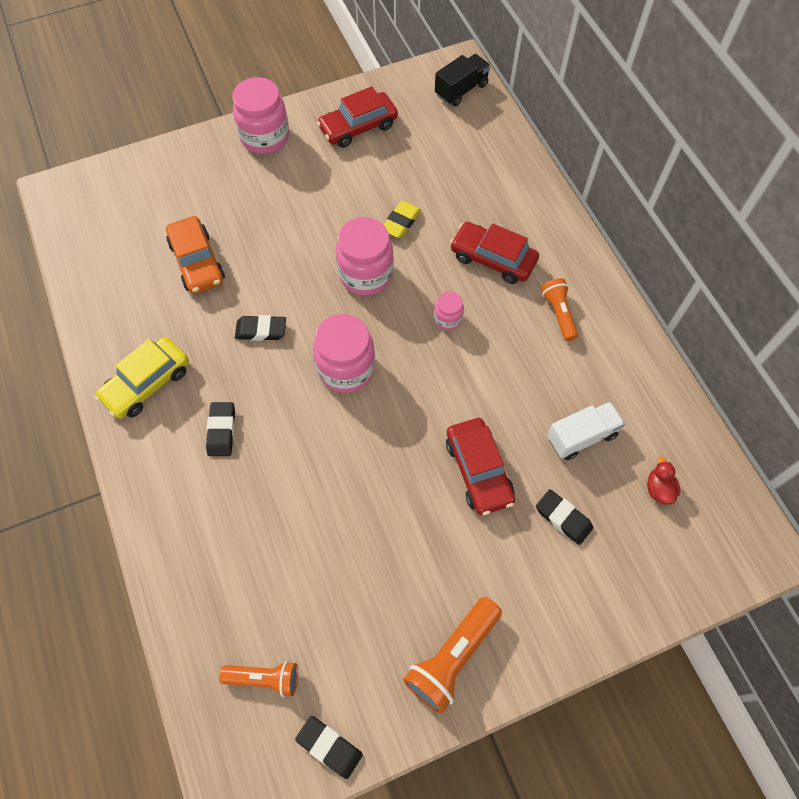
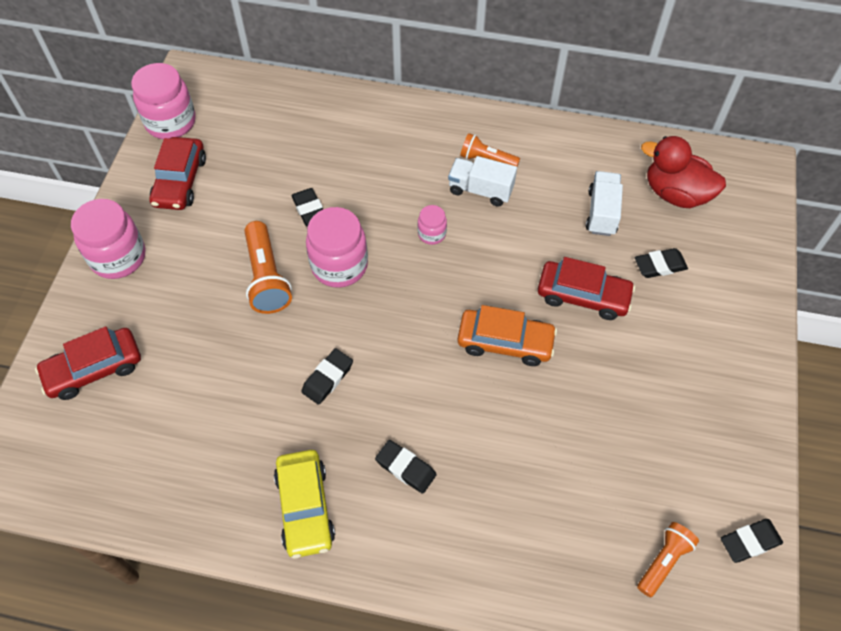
camera: 55 degrees left, 5 degrees down
(197, 262) = (207, 391): orange car -> orange car (505, 342)
(346, 368) = (420, 334): pink jar -> pink jar (171, 122)
(401, 222) = (309, 210): yellow eraser -> black eraser
(452, 657) = (726, 408): orange flashlight -> orange flashlight (266, 277)
(461, 90) = (216, 89): black truck -> none
(492, 259) = (401, 170): red car -> red car (94, 369)
(522, 328) = (480, 190): none -> white truck
(659, 489) = (675, 194): red duck -> red duck, size x2.12

